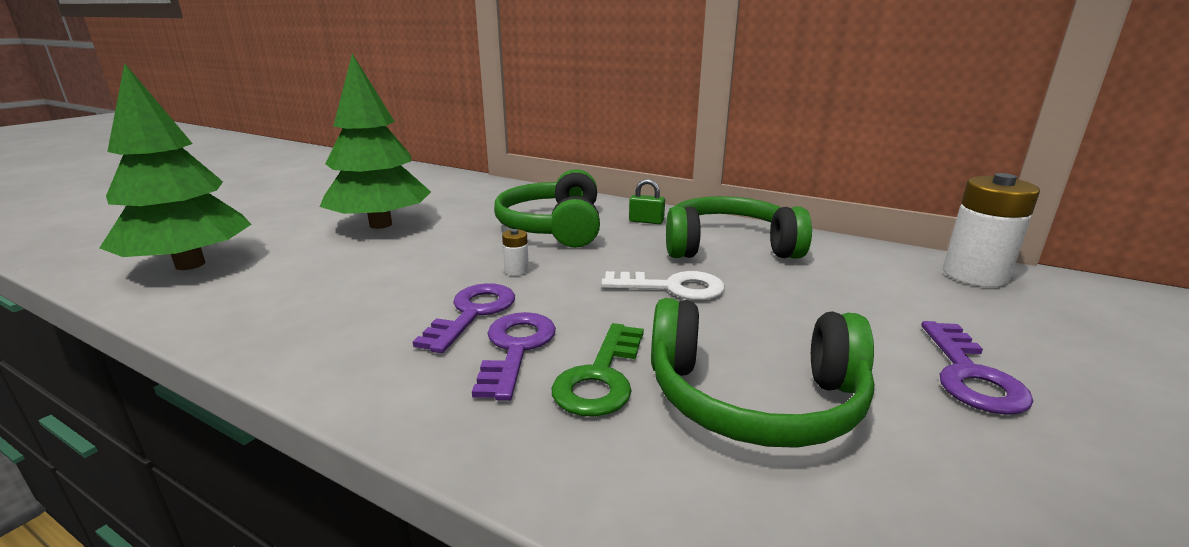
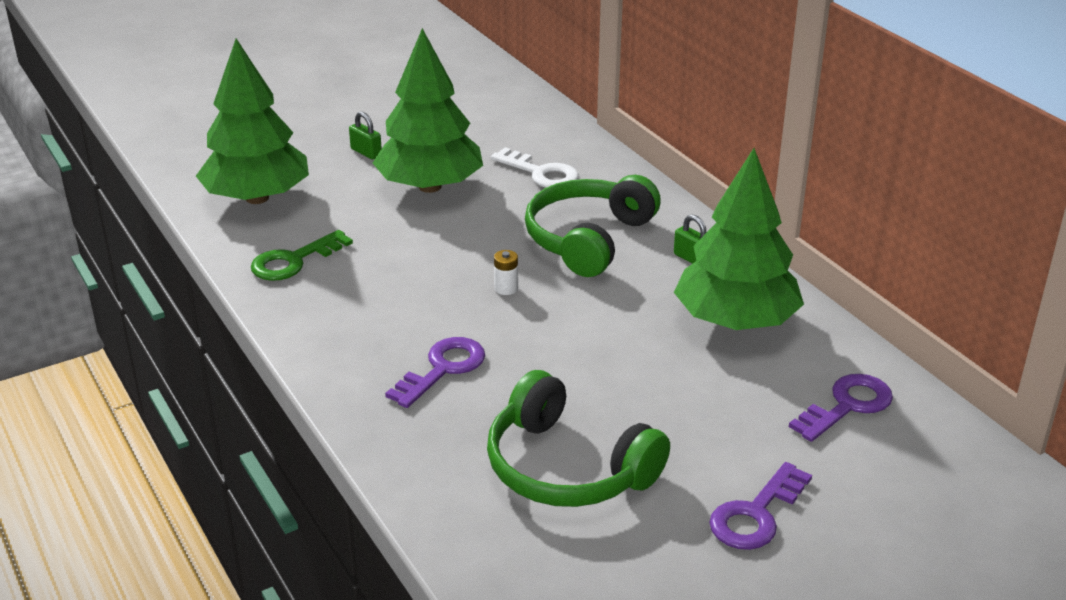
camera: 30 degrees right, 10 degrees up
(301, 216) = (366, 152): none -> green padlock
(473, 313) = (437, 324): purple key -> purple key (847, 405)
(600, 377) = (480, 413): green key -> green key (293, 261)
(673, 288) = (621, 353): white key -> white key (541, 173)
(728, 246) = (735, 321): green headphones -> green tree
(974, 275) = (940, 440): white battery -> none

